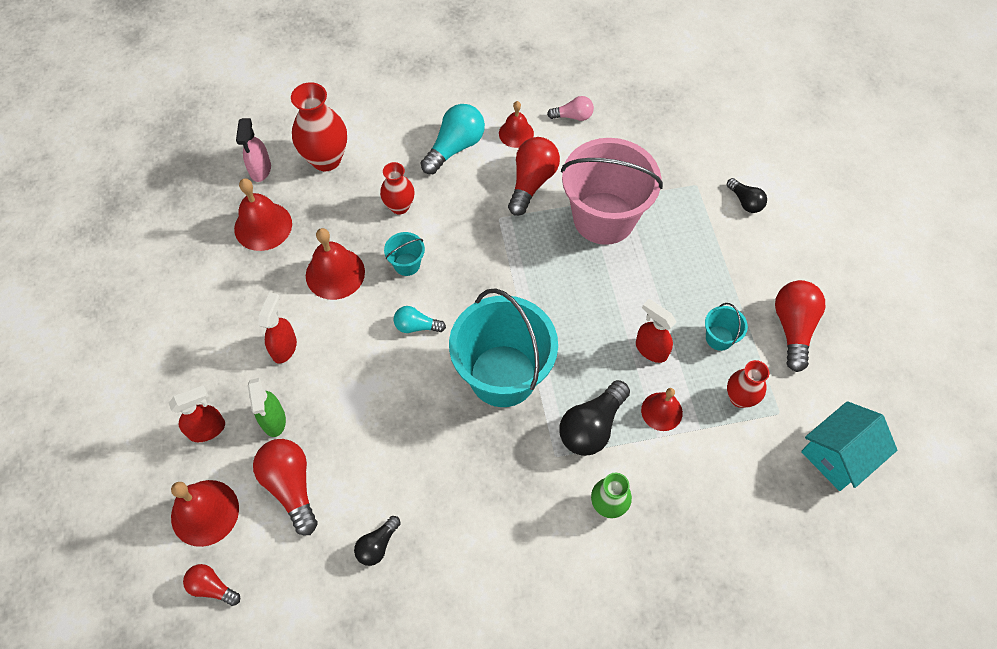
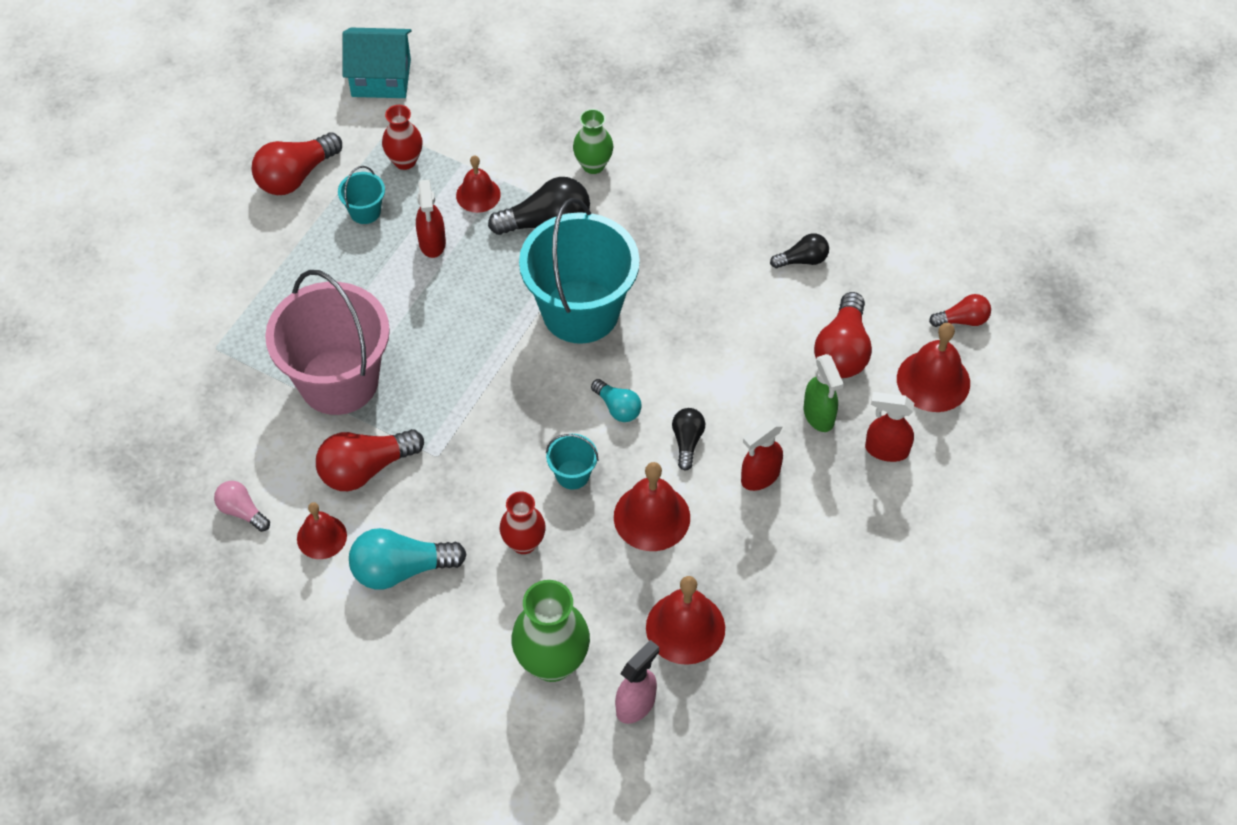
camera: 140 degrees left, 5 degrees down
(212, 587) = (962, 320): red light bulb -> red light bulb turned 75 degrees counterclockwise
(273, 420) = (819, 416): green spray bottle -> green spray bottle turned 135 degrees clockwise
(326, 159) = (552, 662): red vase -> green vase
(745, 201) = (193, 300): black light bulb -> black light bulb (687, 442)

